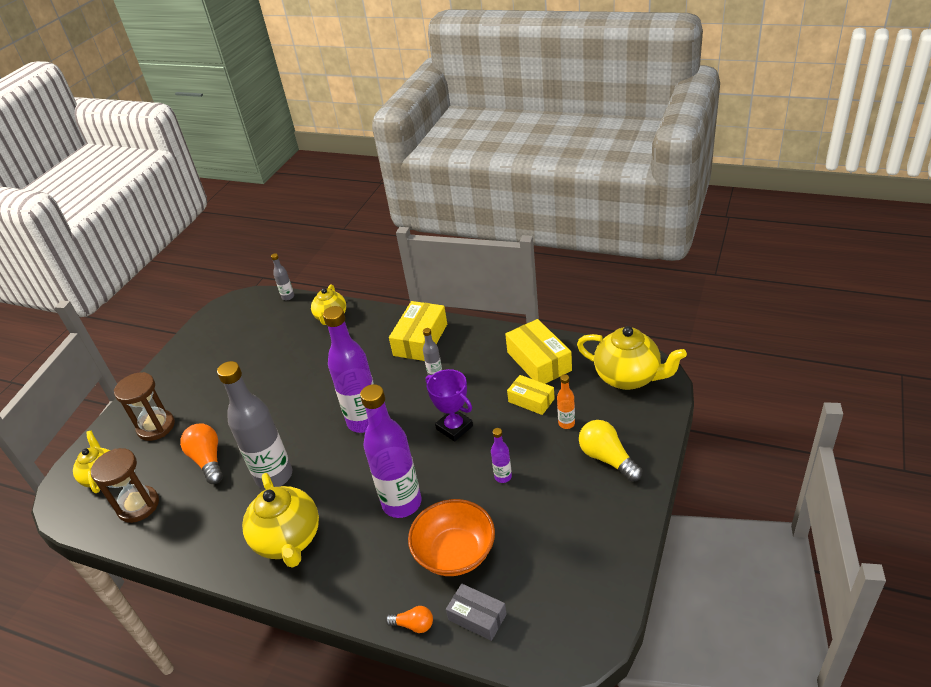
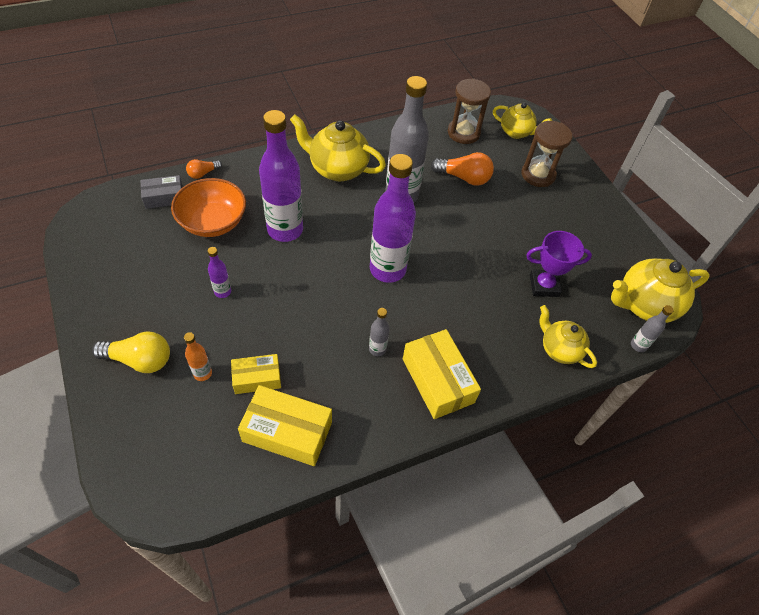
camera: 125 degrees right, 15 degrees up
(454, 427) = (304, 308): purple trophy -> purple trophy (544, 285)
(628, 377) = (172, 471): yellow teapot -> yellow teapot (644, 305)

